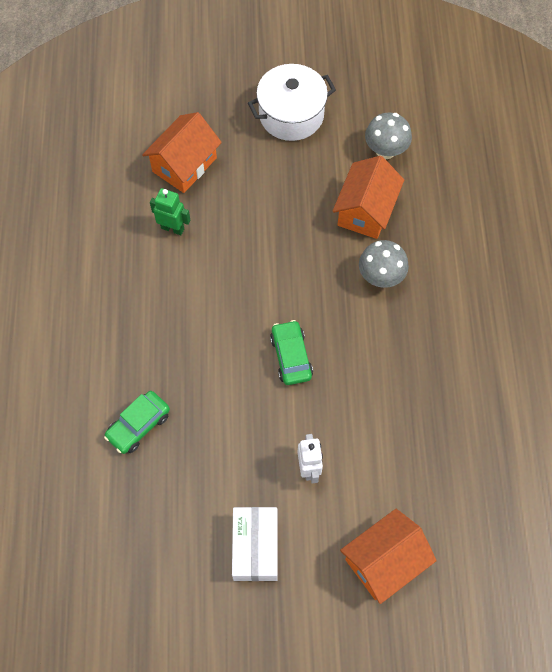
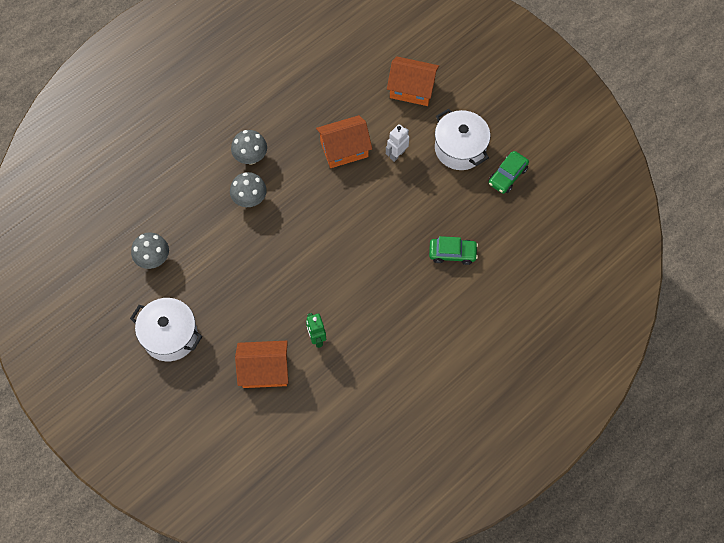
camera: 130 degrees left, 0 degrees up
(255, 547) = (460, 148): white box -> white pot
(291, 356) = (342, 209): green car -> green car (507, 176)
(365, 210) = (209, 239): orange house -> orange house (344, 149)
(433, 313) = (251, 157): none -> grey mushroom

